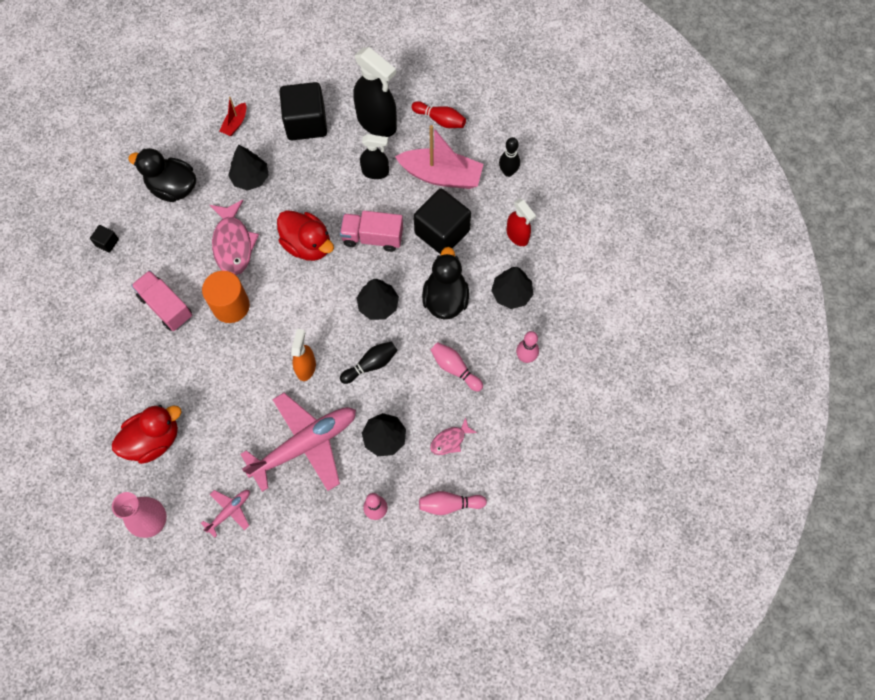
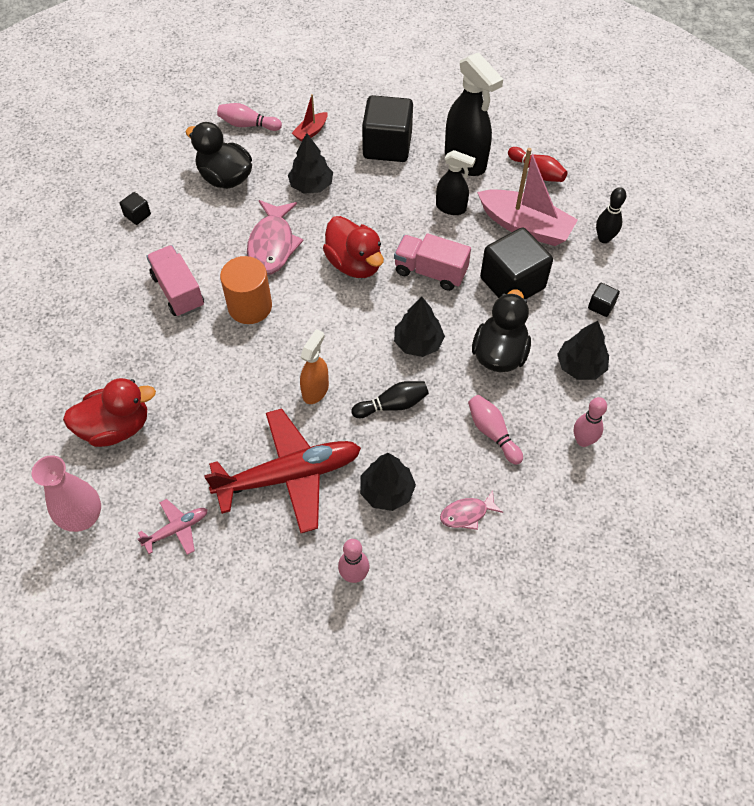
camera: 15 degrees right, 10 degrees down
(304, 445) = (288, 475): pink plane -> red plane
(449, 504) = (447, 590): pink bowling pin -> pink bowling pin (248, 125)
(517, 236) = (601, 306): red spray bottle -> black cube

